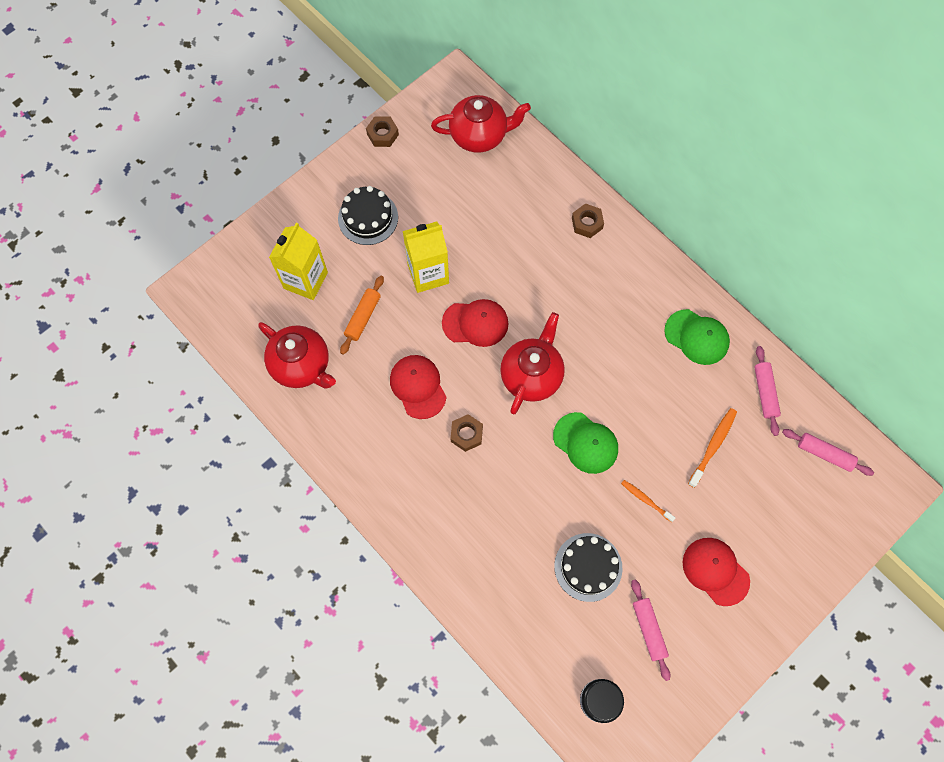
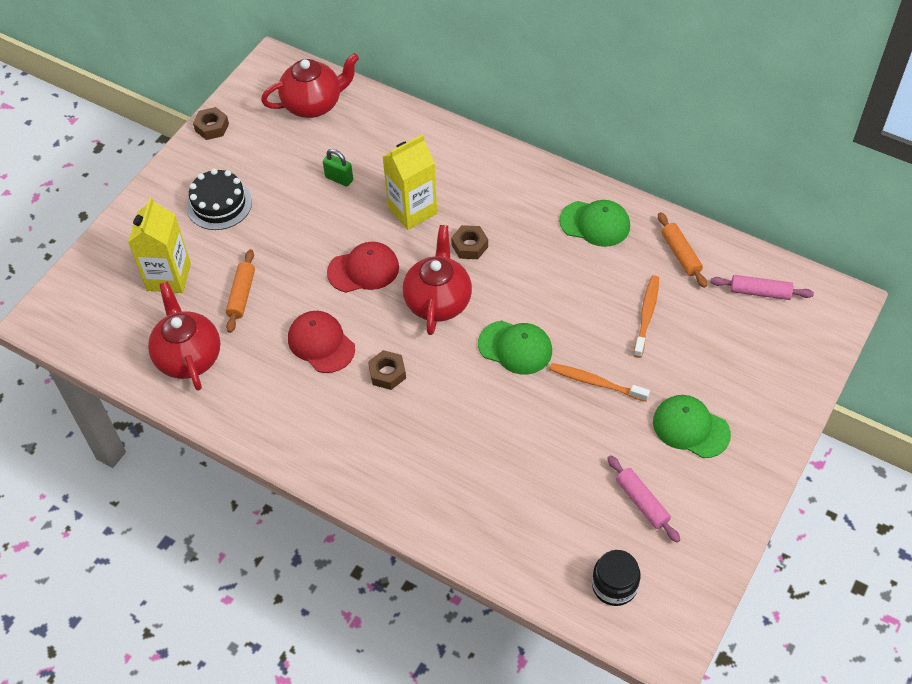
camera: 15 degrees left, 15 degrees down
(302, 365) = (188, 357): red teapot -> red teapot turned 135 degrees counterclockwise
(428, 274) = (299, 238): yellow carton -> yellow carton (412, 210)
(480, 222) = (339, 178): none -> green padlock
(587, 223) = (449, 153): brown nut -> brown nut (469, 246)
(588, 567) = (557, 461): black cake -> none
(646, 500) = (596, 383): orange toothbrush -> orange toothbrush, size x1.50
(715, 571) = (691, 428): red cap -> green cap
(765, 392) = (680, 254): pink rolling pin -> orange rolling pin

